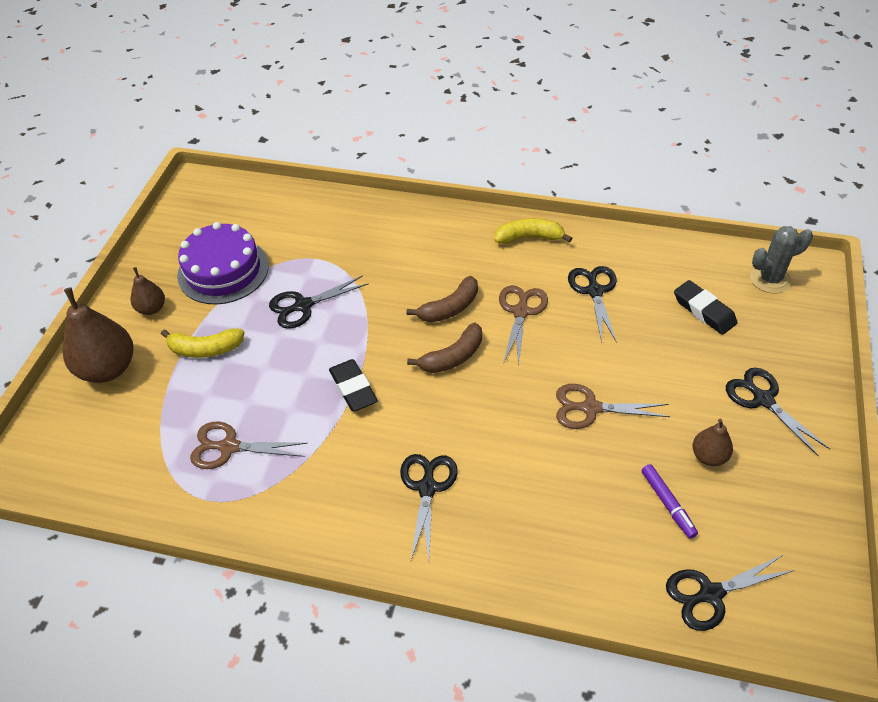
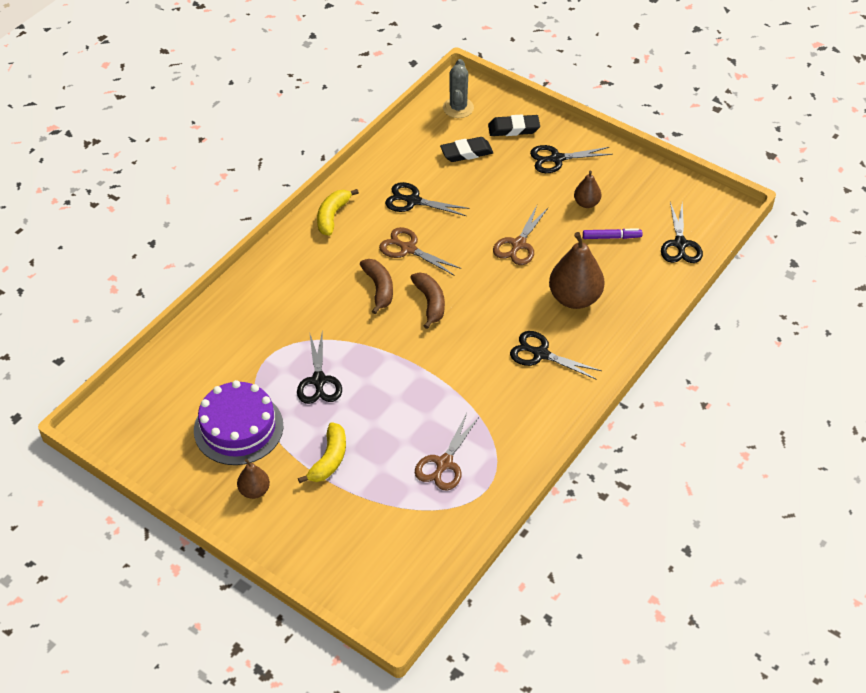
camera: 70 degrees left, 0 degrees up
(108, 368) = (311, 535): brown pear -> brown pear (574, 298)
(353, 388) = (427, 371): black eraser -> black eraser (513, 129)

